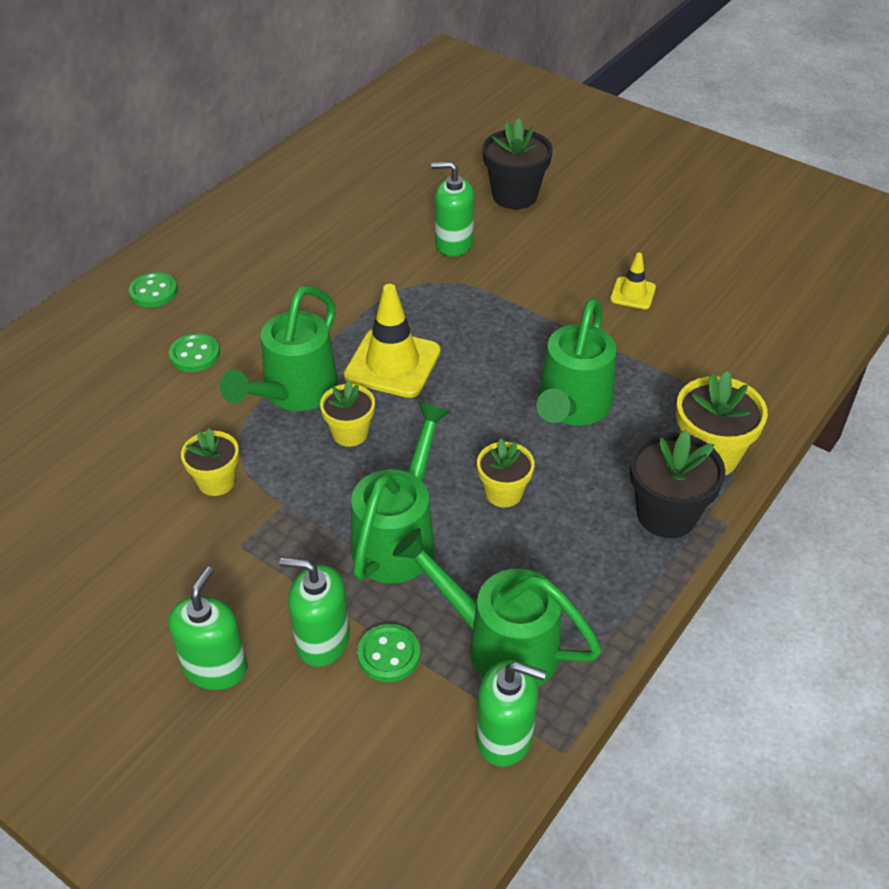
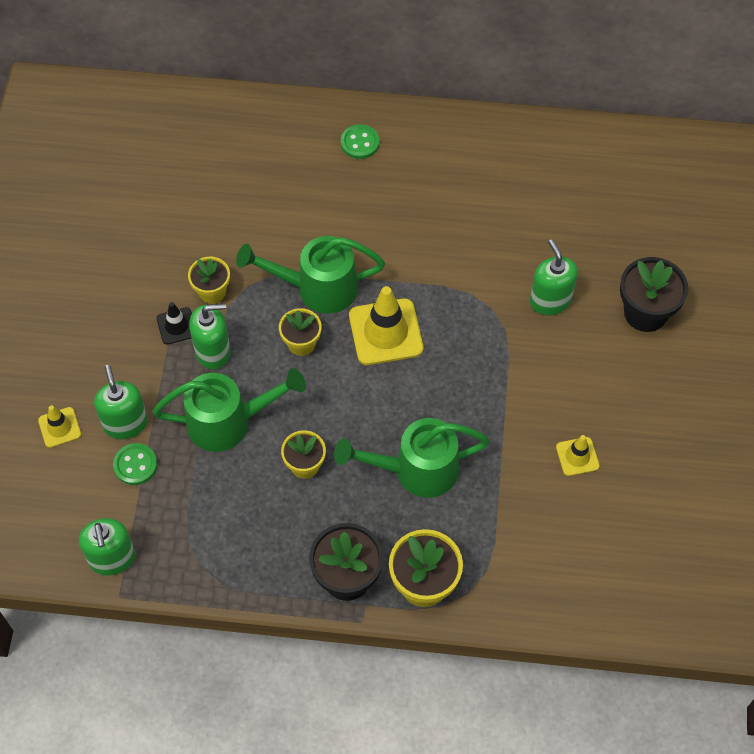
camera: 60 degrees right, 15 degrees up
(195, 354) = (315, 207): green button -> none
(215, 667) = (76, 378): green soap dispenser -> green soap dispenser (213, 351)
(232, 533) = (176, 326): none -> black traffic cone
(272, 717) = (59, 427): none -> yellow traffic cone
(500, 644) = (177, 524): green watering can -> none

